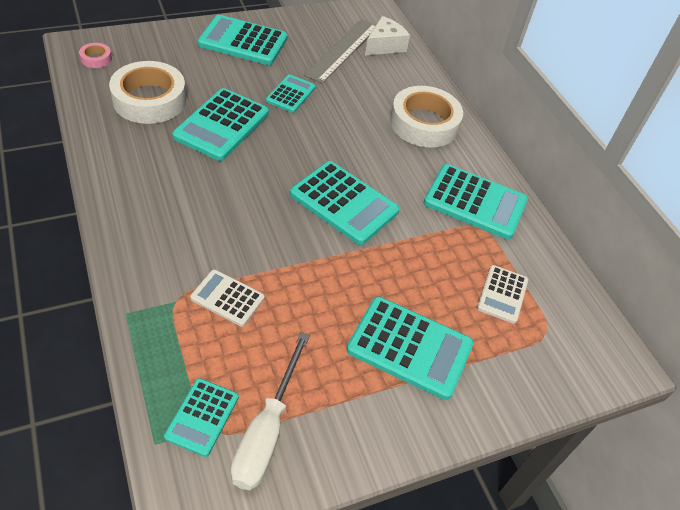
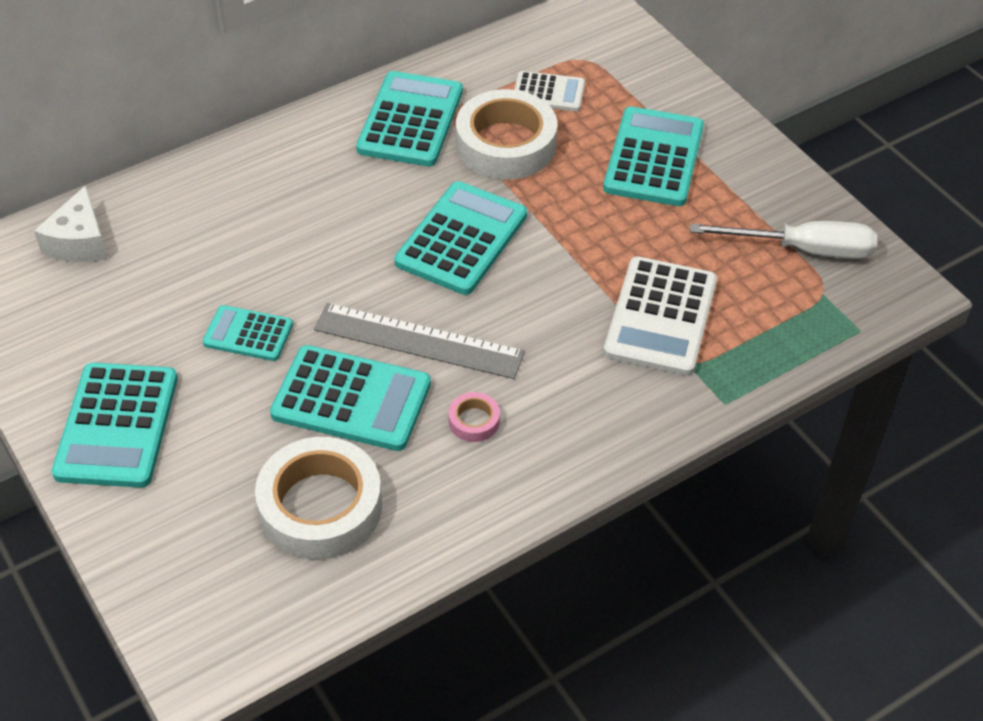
camera: 95 degrees left, 0 degrees up
(96, 58) = (230, 622): pink tape -> pink tape (474, 421)
(202, 417) = (814, 301): turquoise calculator -> none
(227, 298) = (660, 317): white calculator -> white calculator, size x1.72
(343, 50) = (107, 291): grey ruler -> grey ruler (419, 341)
(384, 45) = (79, 242): white cheese -> white cheese turned 120 degrees counterclockwise
(424, 123) = (269, 179): white tape -> white tape (506, 144)

